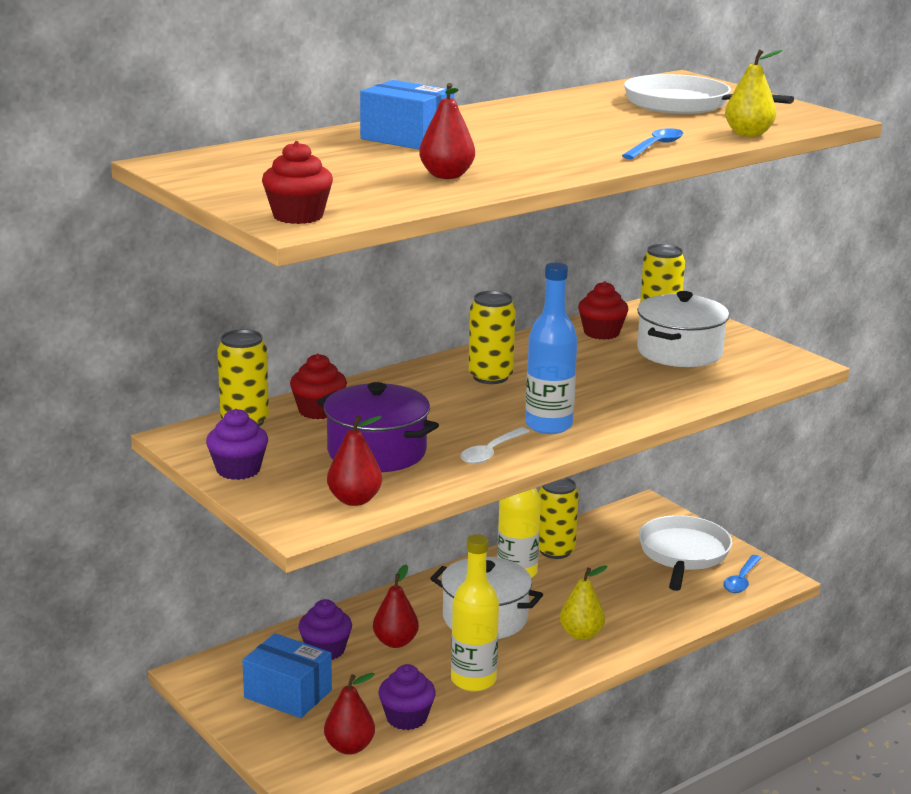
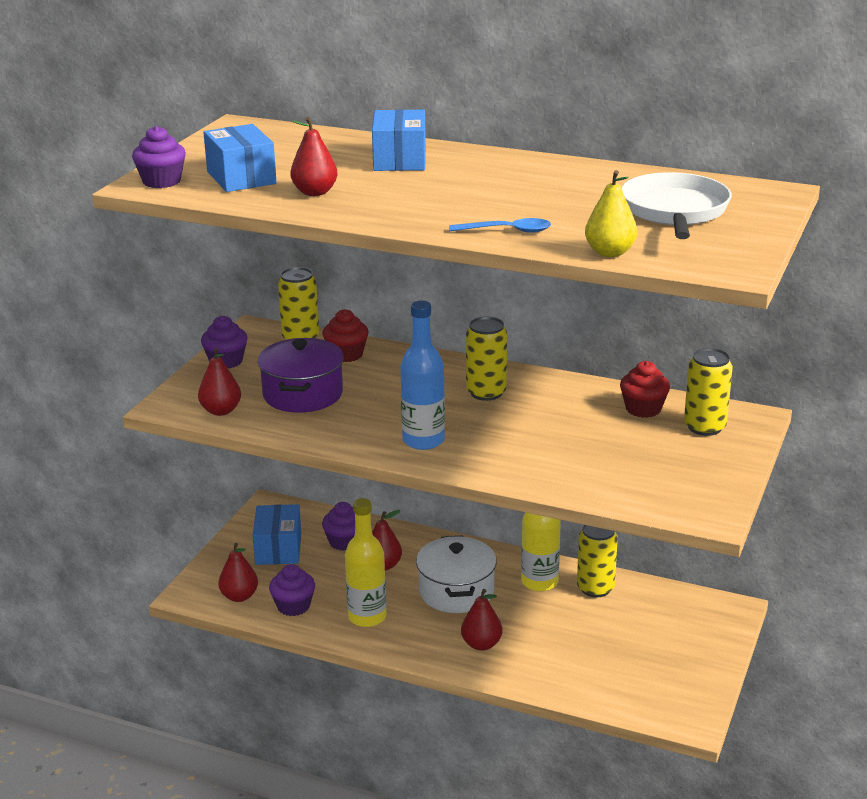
camera: 60 degrees right, 5 degrees up
(298, 216) = (162, 181): red cupcake -> purple cupcake
(349, 189) = (241, 178): none -> blue box
(491, 452) = (348, 433): white spoon -> none
(581, 634) = (481, 644): yellow pear -> red pear
(679, 352) = (651, 453): white pot -> none
(683, 554) = (671, 655): white pan -> none
(741, 580) = (665, 702): blue spoon -> none

